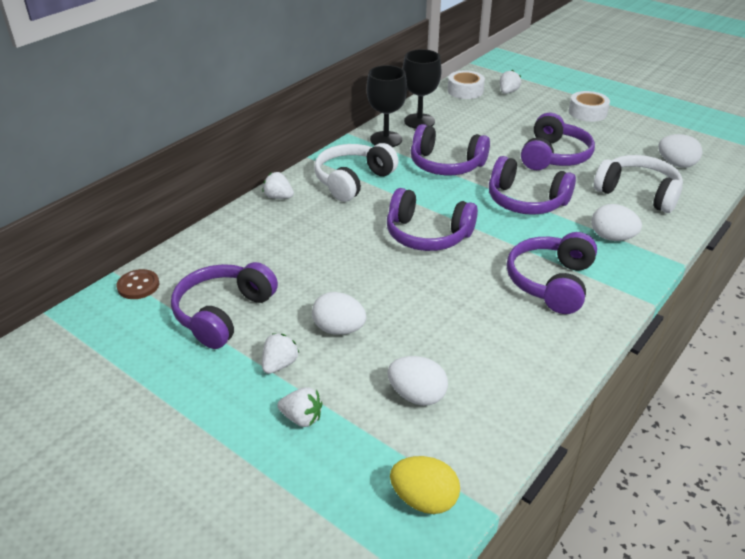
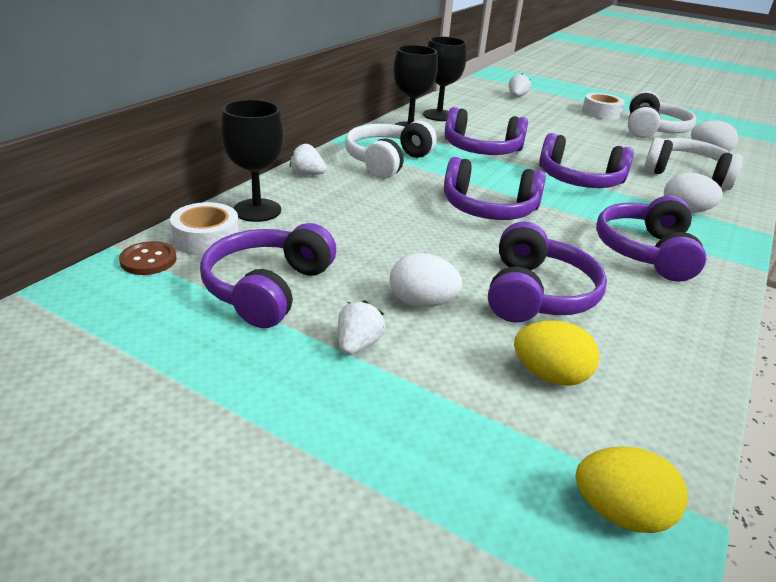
camera: 10 degrees left, 5 degrees down
(229, 237) = (257, 210): none -> black goblet
(302, 418) = (408, 410): white strawberry -> none
(417, 395) = (549, 375): white egg -> yellow egg
(465, 91) = (474, 94): white tape -> white tape (206, 239)
(554, 156) = (587, 145): purple headphones -> purple headphones (536, 294)
(632, 134) = (653, 130): none -> white headphones

